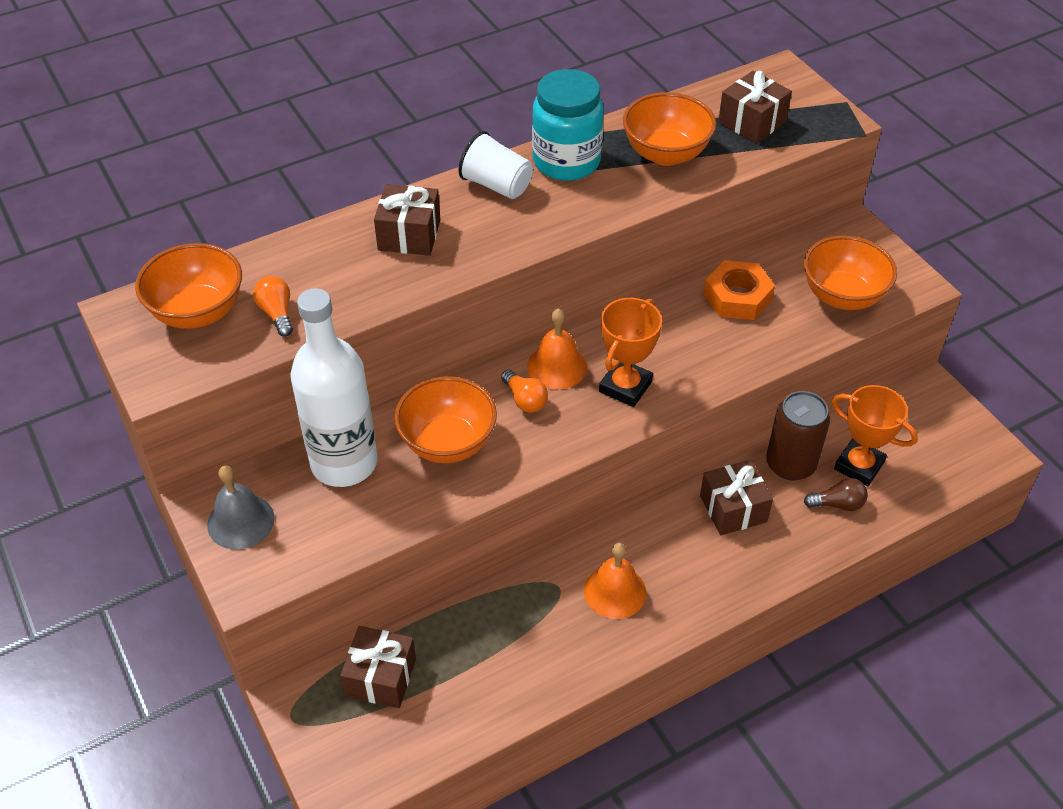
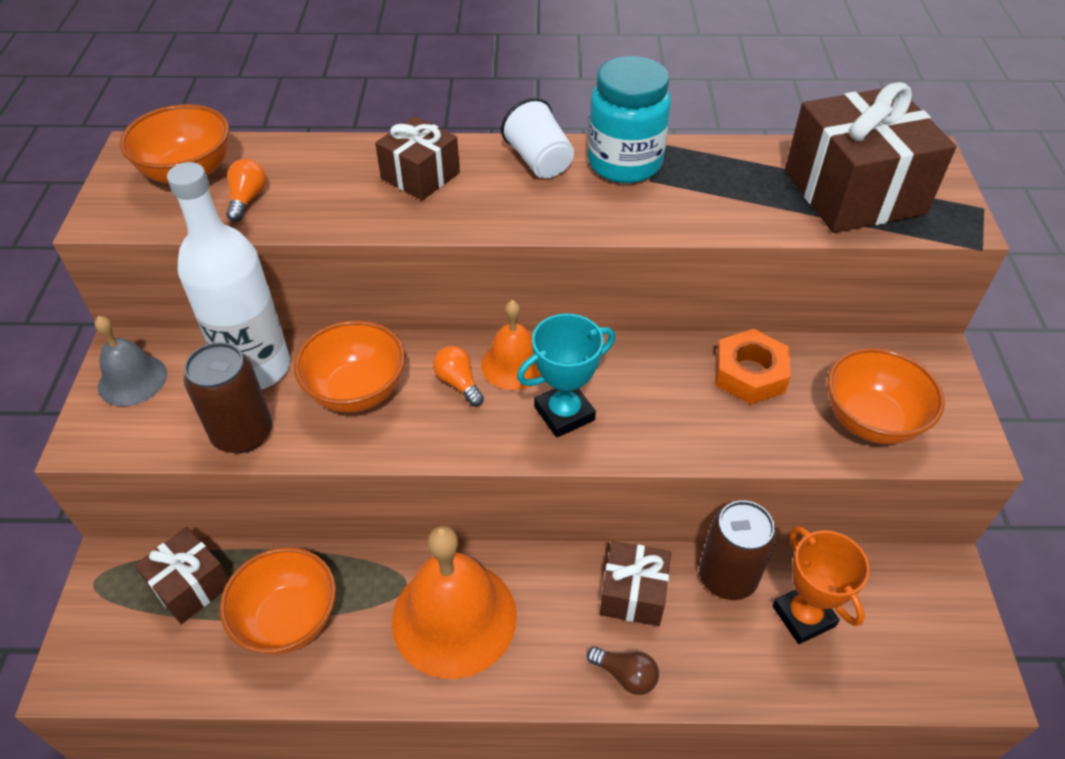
camera: 30 degrees right, 0 degrees up
(381, 517) = (242, 433): none -> brown can
(525, 400) = (458, 383): orange light bulb -> orange light bulb turned 150 degrees clockwise
(615, 591) = (454, 617): orange bell -> orange bell, size x1.79
(625, 387) = (564, 413): orange trophy -> turquoise trophy
(666, 154) = (733, 190): orange bowl -> orange bowl (288, 620)
(752, 122) = (853, 192): brown gift -> brown gift, size x1.80
(838, 504) = (750, 647): brown light bulb -> brown light bulb (625, 675)

